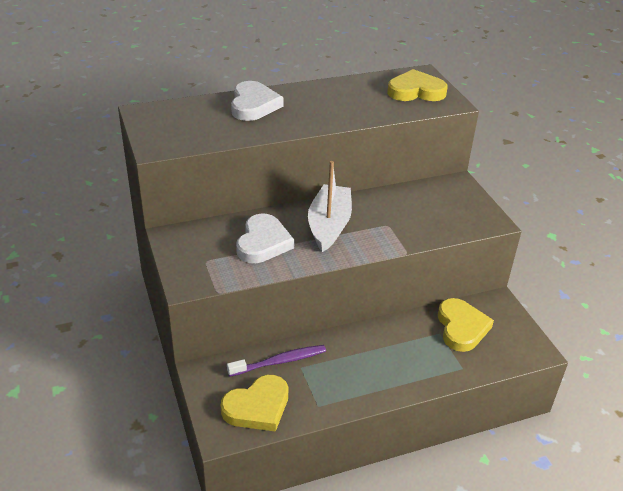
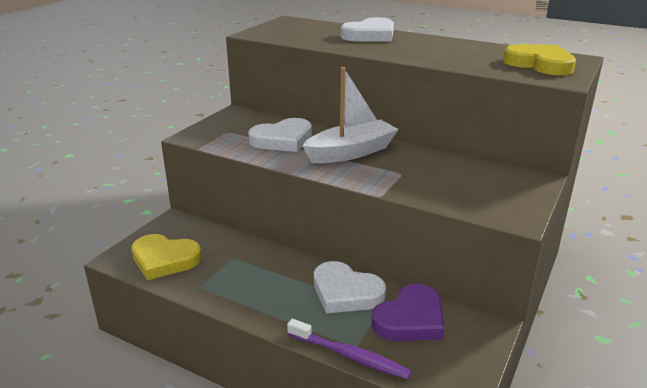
camera: 50 degrees right, 10 degrees down
(280, 361) = (227, 245): purple toothbrush -> purple toothbrush (350, 356)
(406, 337) = (346, 292): none -> white heart
(461, 327) = (410, 319): yellow heart -> purple heart

